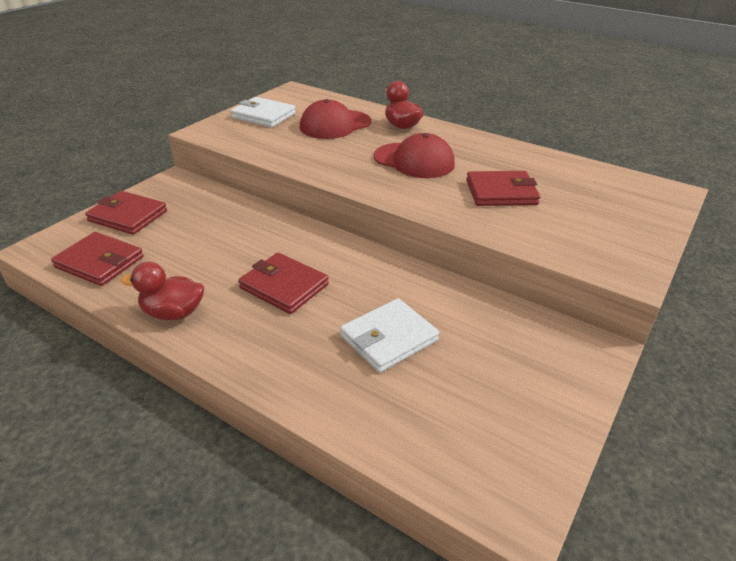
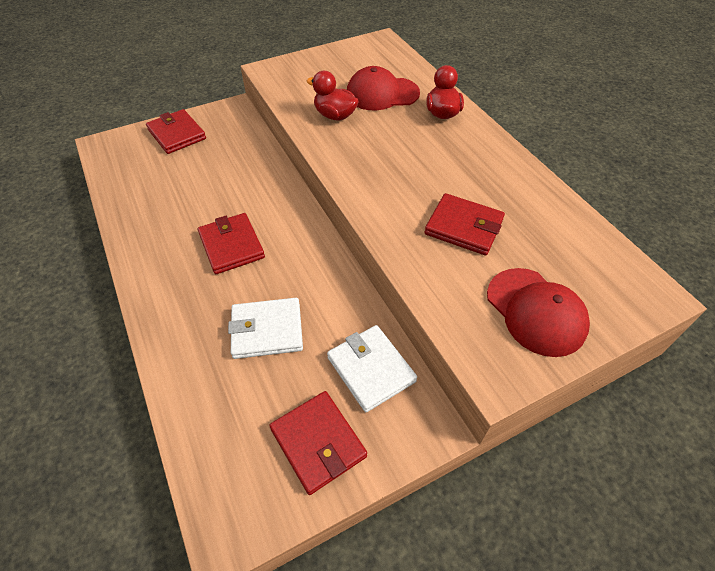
camera: 30 degrees right, 15 degrees up
(100, 262) = (129, 172): red wallet -> red wallet (318, 443)
(173, 313) = (141, 238): red duck -> red duck (335, 116)
(263, 115) = (330, 65): white wallet -> white wallet (371, 369)
(414, 161) = (416, 160): red cap -> red cap (536, 311)

